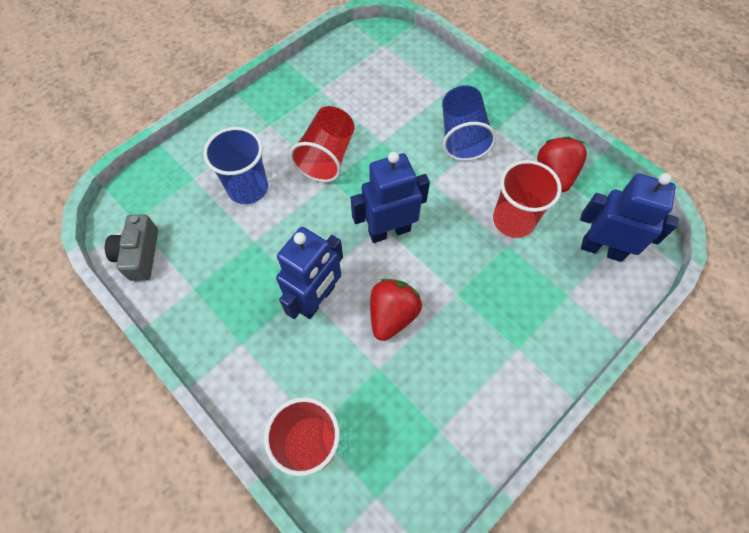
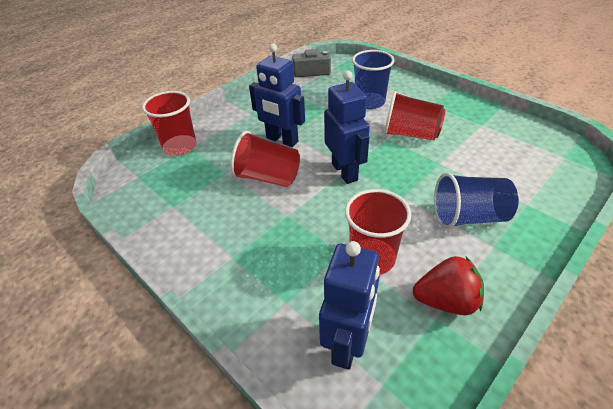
camera: 90 degrees right, 20 degrees down
(392, 315) = (268, 177): red strawberry -> red cup

